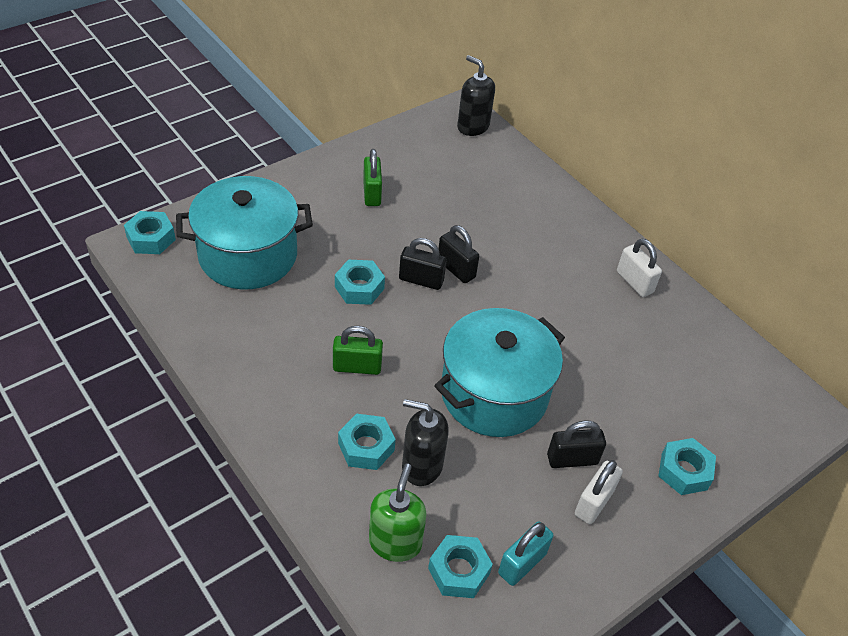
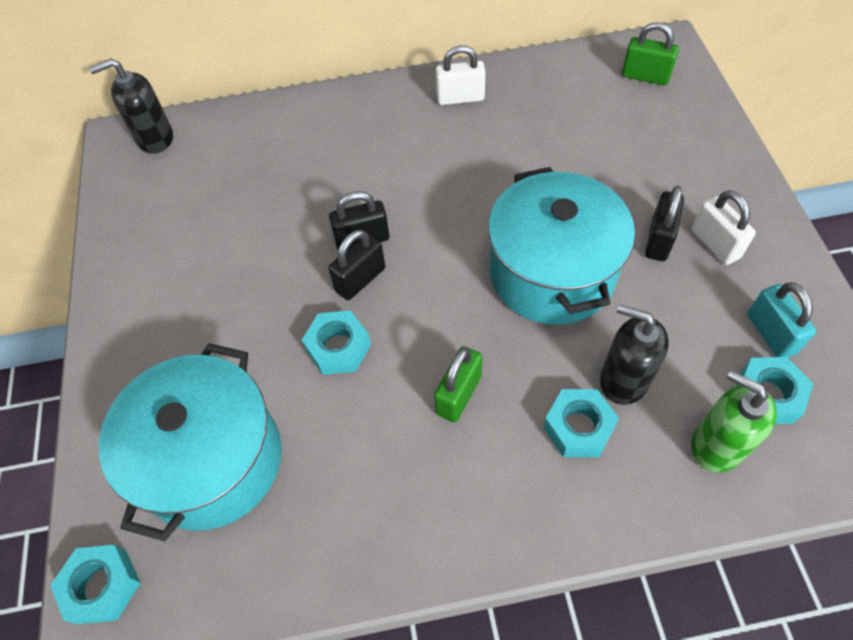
camera: 55 degrees left, 10 degrees up
(372, 193) = (194, 278): green padlock -> green padlock (645, 76)
(421, 466) = (623, 380): black soap dispenser -> black soap dispenser turned 75 degrees clockwise
(684, 471) = (700, 159): turquoise nut -> none

